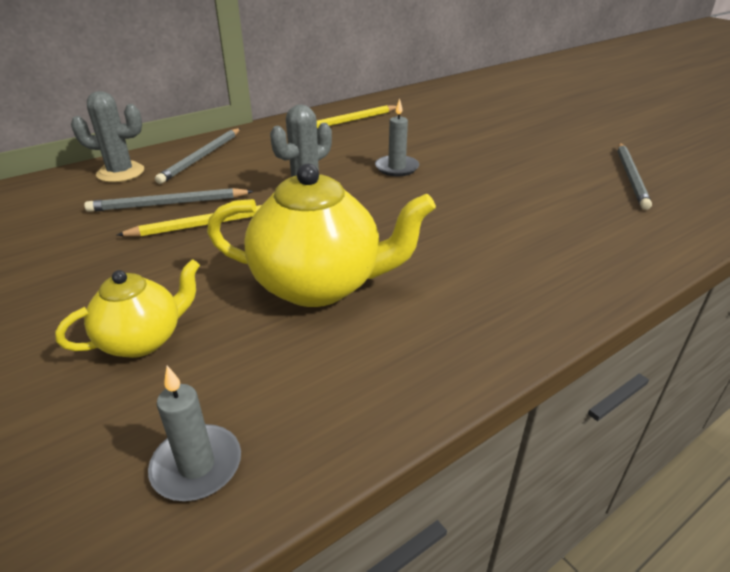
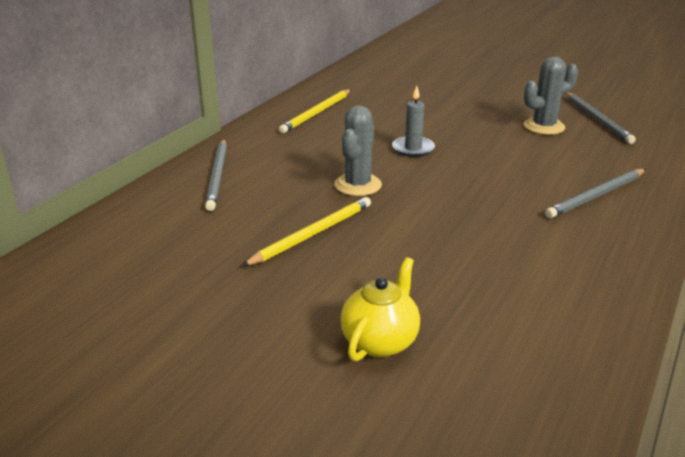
camera: 25 degrees left, 5 degrees down
(120, 172) = (152, 209): grey cactus -> grey cactus (544, 126)
(168, 204) = (245, 227): grey pencil -> grey pencil (596, 196)
(197, 466) = (533, 406): grey candle -> none
(320, 285) = (466, 260): yellow teapot -> none

